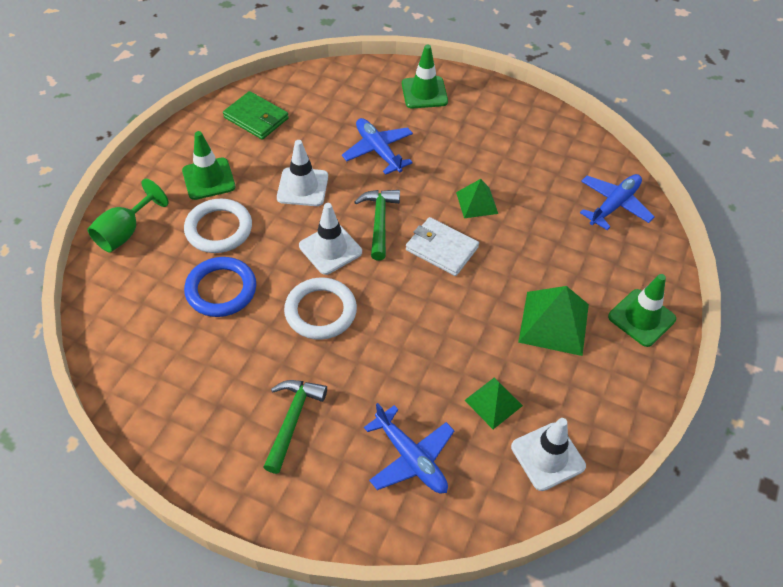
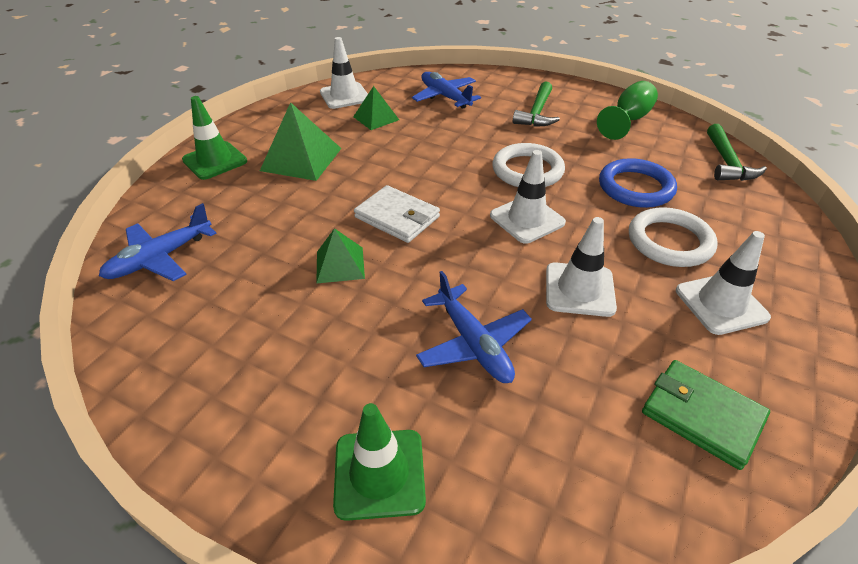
camera: 175 degrees left, 10 degrees down
(125, 232) = (783, 240): green goblet -> green goblet (628, 120)
(208, 179) = (721, 304): green traffic cone -> white traffic cone
(379, 222) = (470, 245): green hammer -> green hammer (727, 162)

